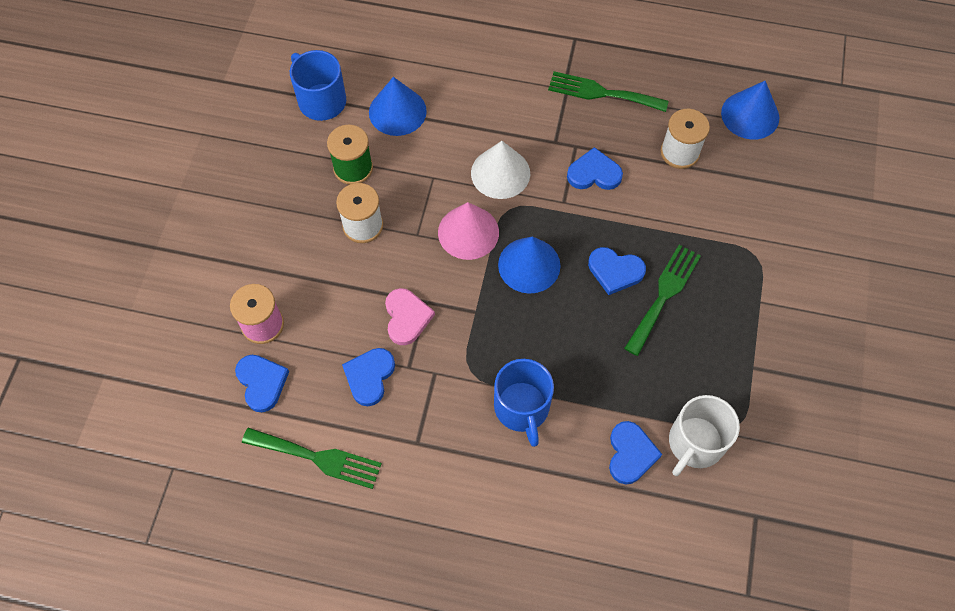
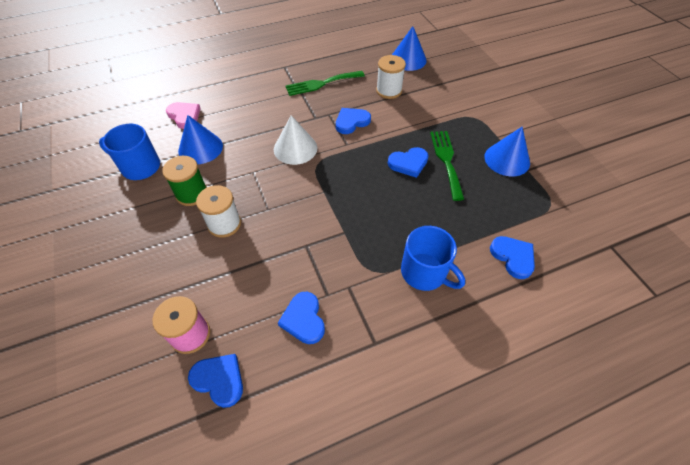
camera: 35 degrees left, 10 degrees down
(318, 458) = (308, 408): green fork -> none
(407, 317) = (300, 263): pink heart -> pink heart (184, 116)
(468, 232) = (301, 190): pink cone -> none
(529, 265) = (355, 187): blue cone -> blue cone (507, 159)
(695, 443) = (540, 227): white mug -> none

